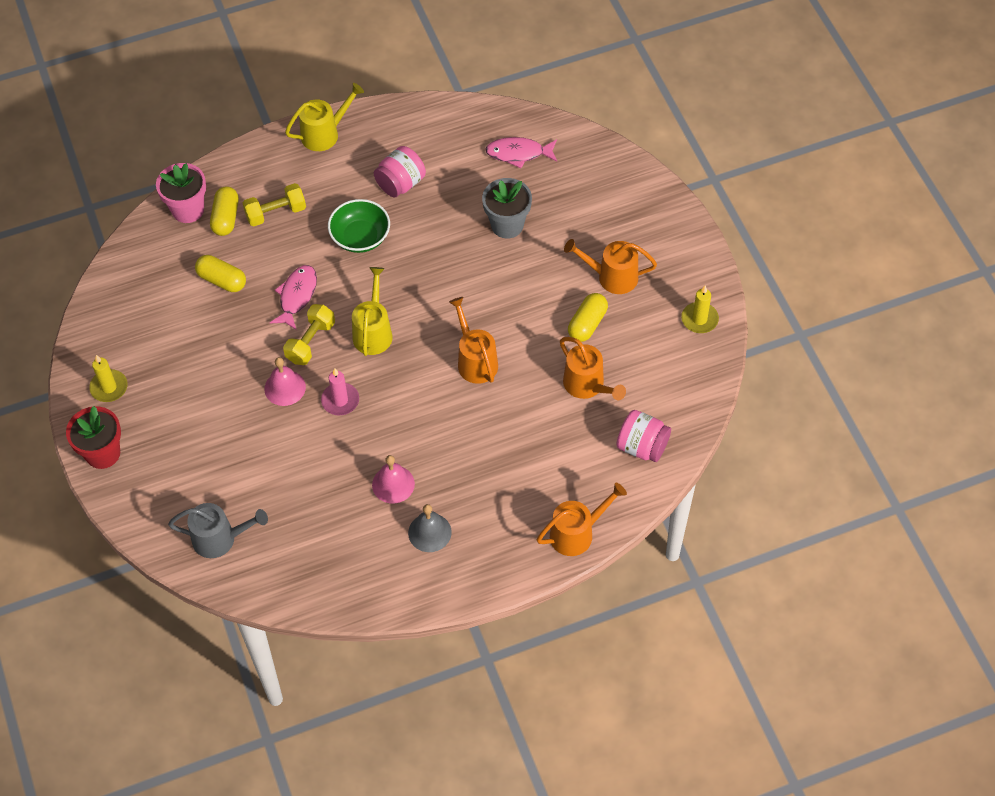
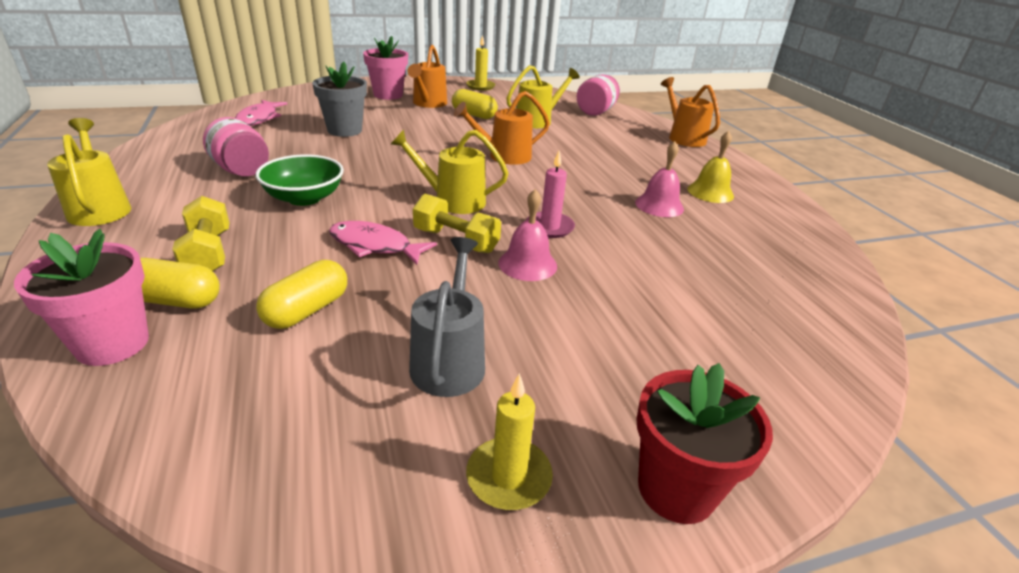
camera: 90 degrees left, 25 degrees down
(220, 539) = (792, 333): grey watering can -> grey watering can (449, 360)
(429, 532) = (710, 192): grey bell -> yellow bell
(587, 385) = (537, 121): orange watering can -> yellow watering can
(629, 235) = (388, 95): none -> pink flower pot

